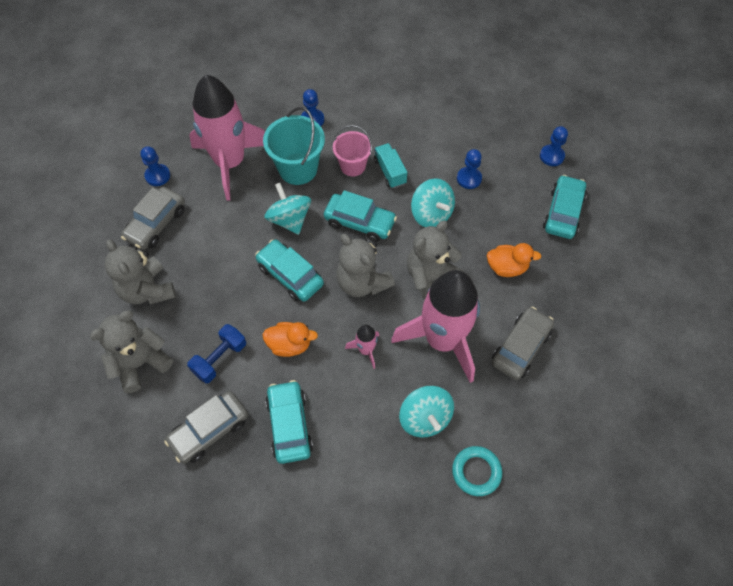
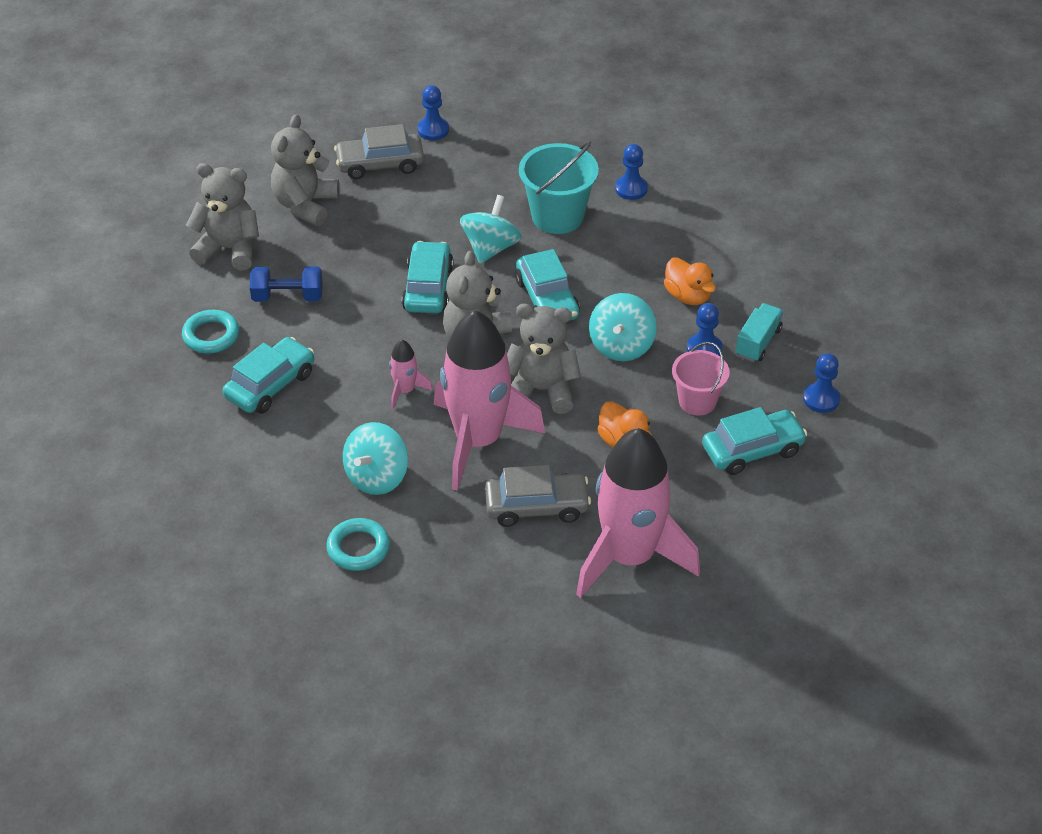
camera: 50 degrees right, 15 degrees down
(209, 430) = (211, 335): grey car -> turquoise ring
(230, 163) = (506, 166): pink rocket -> pink rocket (629, 557)
(290, 345) = (352, 334): orange duck -> orange duck (688, 296)
(352, 166) = (610, 252): pink bucket -> pink bucket (697, 401)
(390, 172) = (637, 284): turquoise truck -> turquoise truck (758, 342)

